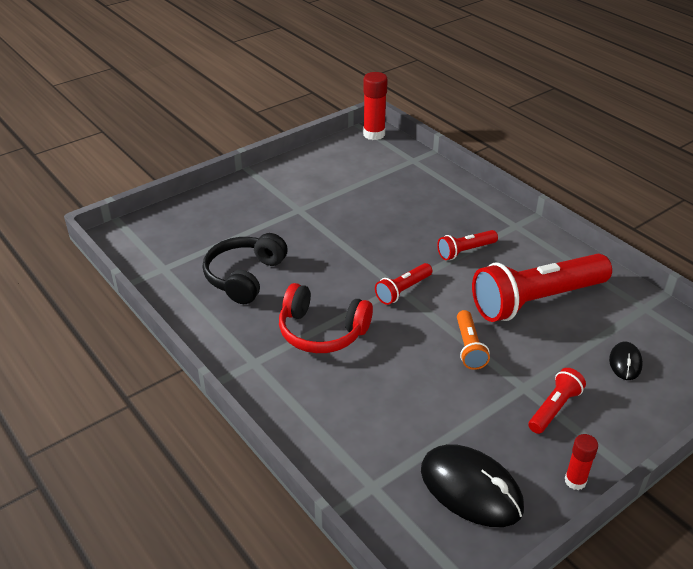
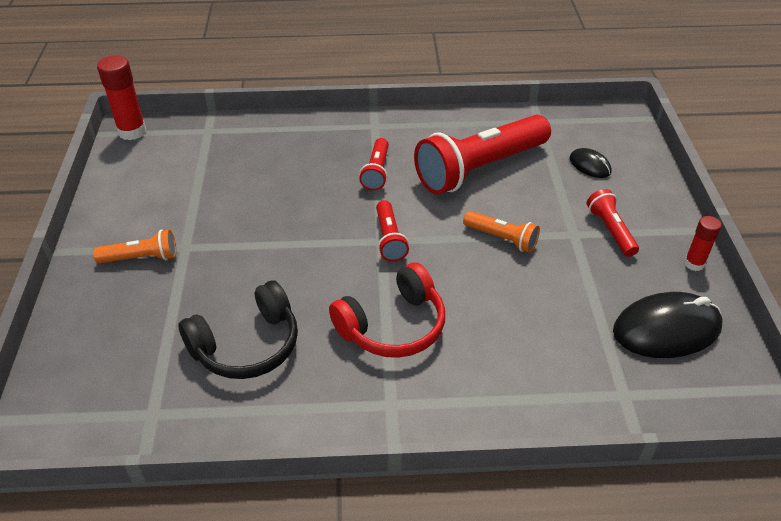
camera: 55 degrees left, 5 degrees up
(244, 276) = (247, 346): black headphones -> black headphones turned 90 degrees counterclockwise
(272, 199) = (141, 258): none -> orange flashlight
(536, 301) = (480, 169): red flashlight -> red flashlight turned 45 degrees clockwise

